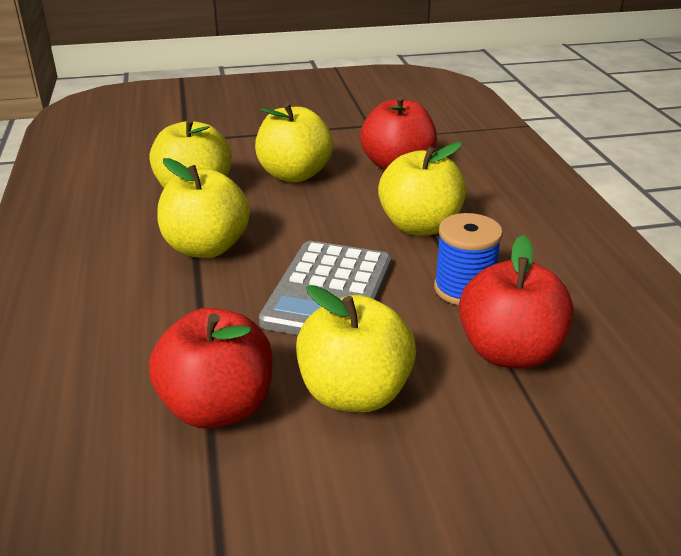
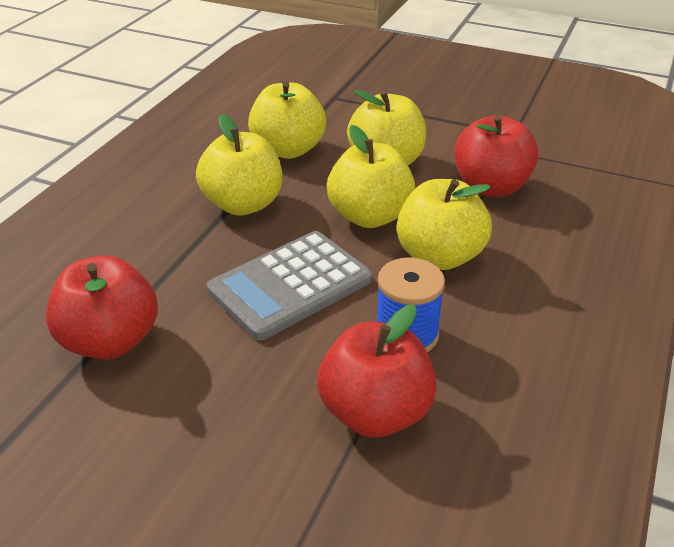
camera: 35 degrees right, 5 degrees up
(354, 393) = (211, 381): yellow apple -> yellow apple (370, 216)

